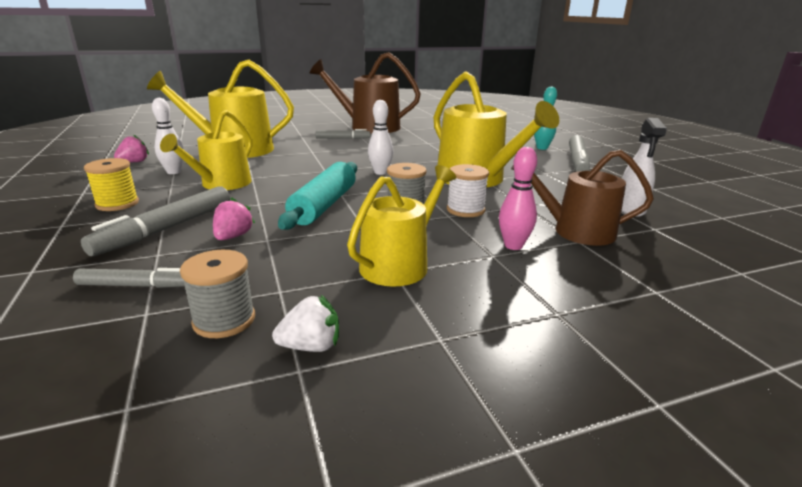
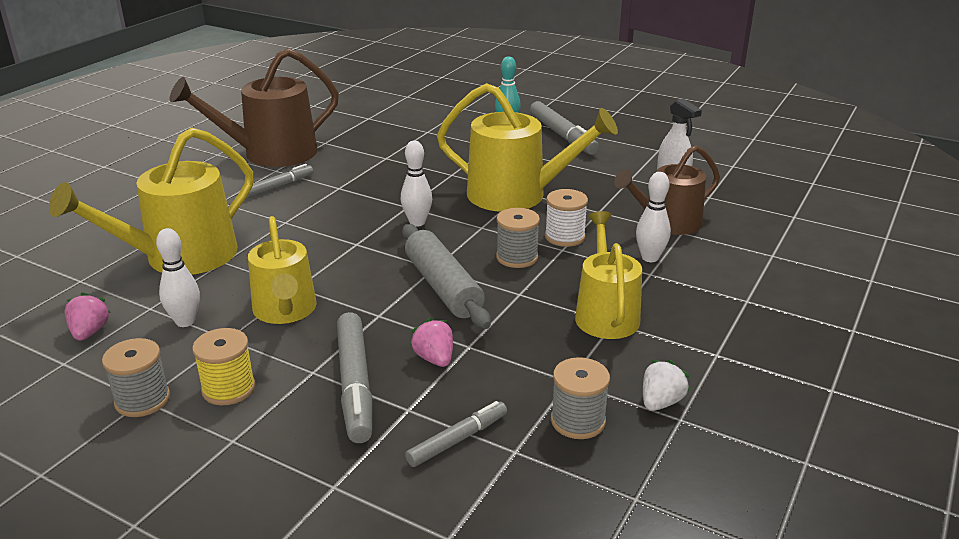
camera: 40 degrees left, 5 degrees up
(81, 193) = (142, 400): none -> grey spool
(324, 205) = (443, 287): turquoise rolling pin -> grey rolling pin
(513, 246) = (650, 258): pink bowling pin -> white bowling pin

